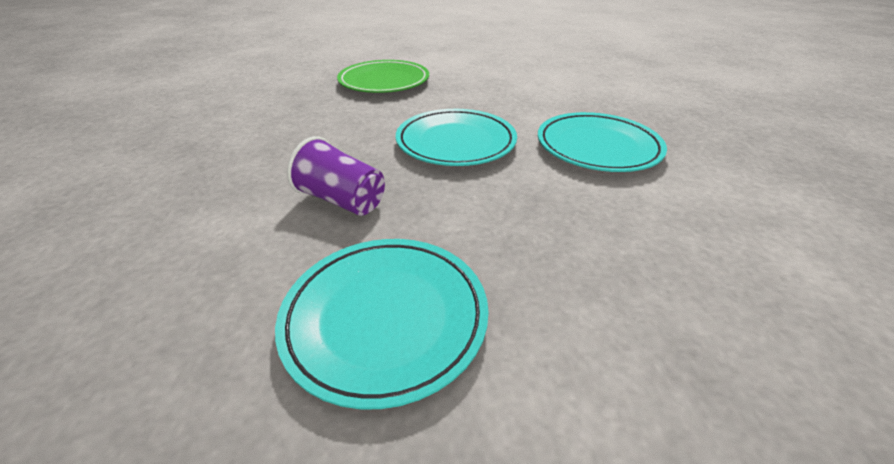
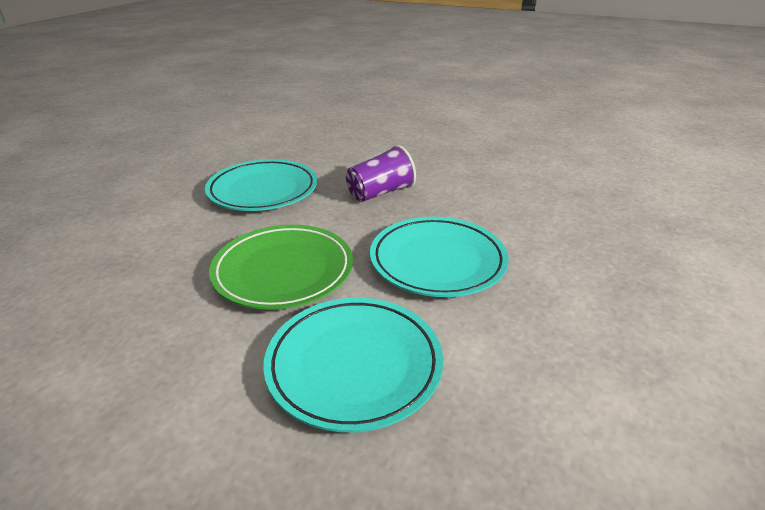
camera: 115 degrees right, 5 degrees down
(384, 82) = (651, 253): green plate -> green plate (283, 271)

